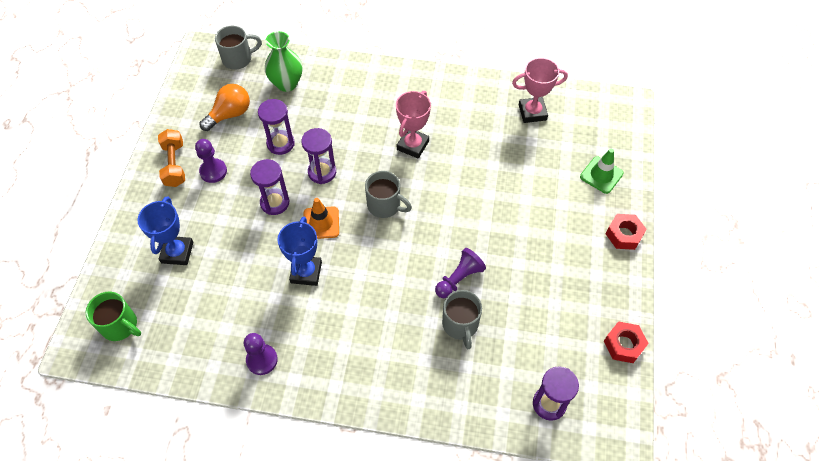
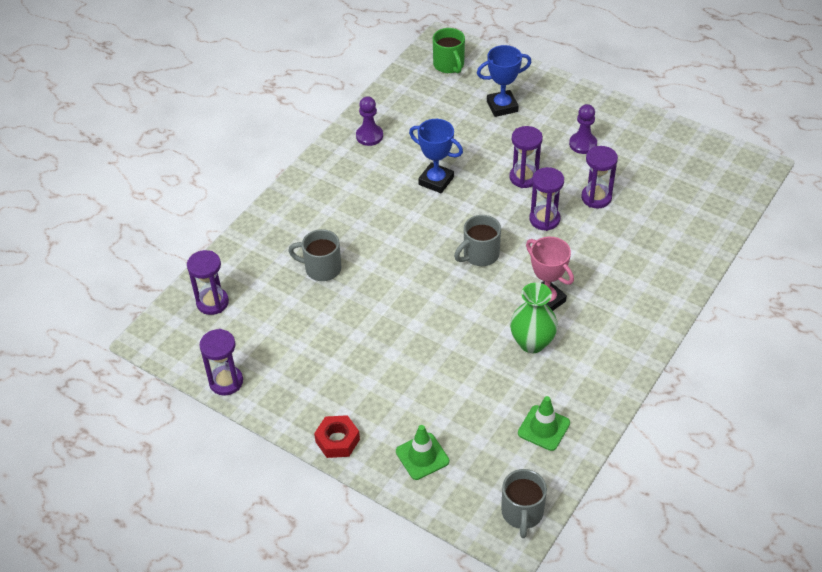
camera: 115 degrees right, 10 degrees down
(120, 325) = (449, 65): green mug -> green mug turned 75 degrees counterclockwise
(174, 165) = (603, 120): orange dumbbell -> none
(177, 252) = (502, 106): blue trophy -> blue trophy turned 45 degrees counterclockwise
(230, 114) = (652, 169): orange light bulb -> none
(238, 59) = (733, 191): grey mug -> grey mug (522, 513)
(287, 83) = (680, 221): green vase -> green vase (532, 343)
(321, 223) = (484, 204): orange traffic cone -> none
(459, 279) = (367, 283): purple pawn -> none
(532, 112) = (543, 428): pink trophy -> green traffic cone
(624, 344) = (226, 382): red nut -> purple hourglass

